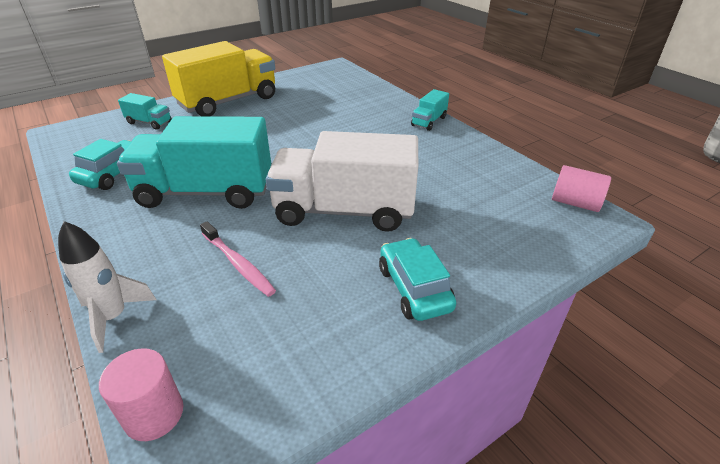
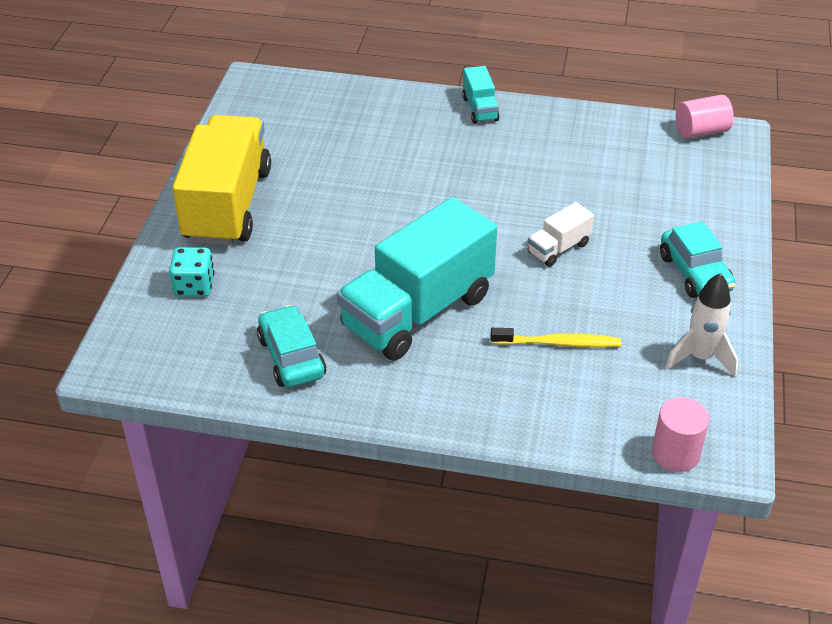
camera: 45 degrees left, 5 degrees up
(113, 317) = (547, 438): white rocket -> white rocket (700, 357)
(149, 122) = (194, 286): turquoise truck -> turquoise dice
(238, 264) = (558, 343): pink toothbrush -> yellow toothbrush
(344, 211) = (558, 248): white truck -> white truck, size x0.44
(414, 288) = (695, 273): turquoise car -> turquoise car turned 135 degrees counterclockwise

